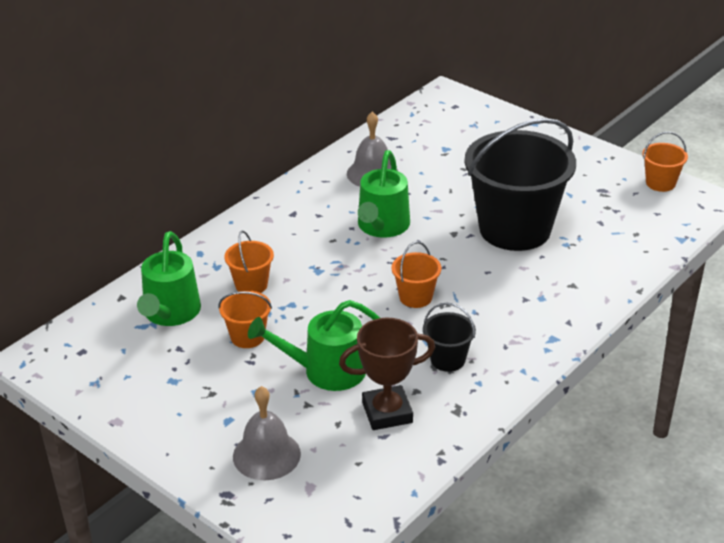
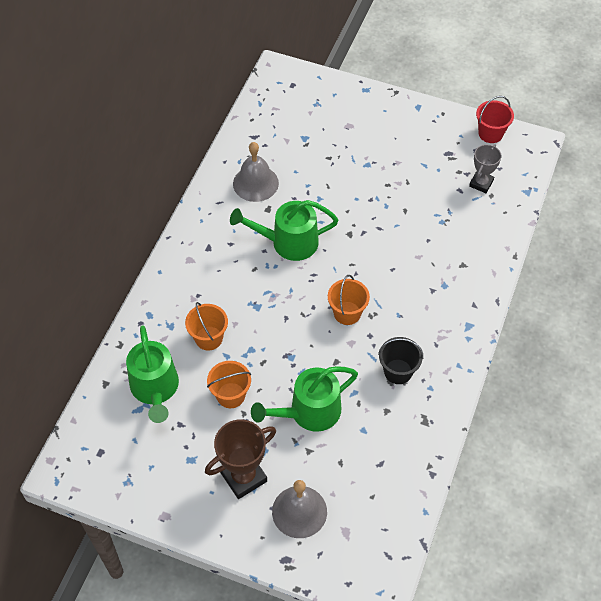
camera: 20 degrees left, 20 degrees up
(382, 226) = (288, 242): green watering can -> green watering can turned 90 degrees clockwise
(387, 412) = (373, 440): brown trophy -> brown trophy (243, 477)
(515, 229) = (396, 216): black bucket -> none
(628, 221) = (481, 183): none -> grey trophy
(660, 183) = (490, 133): orange bucket -> red bucket

